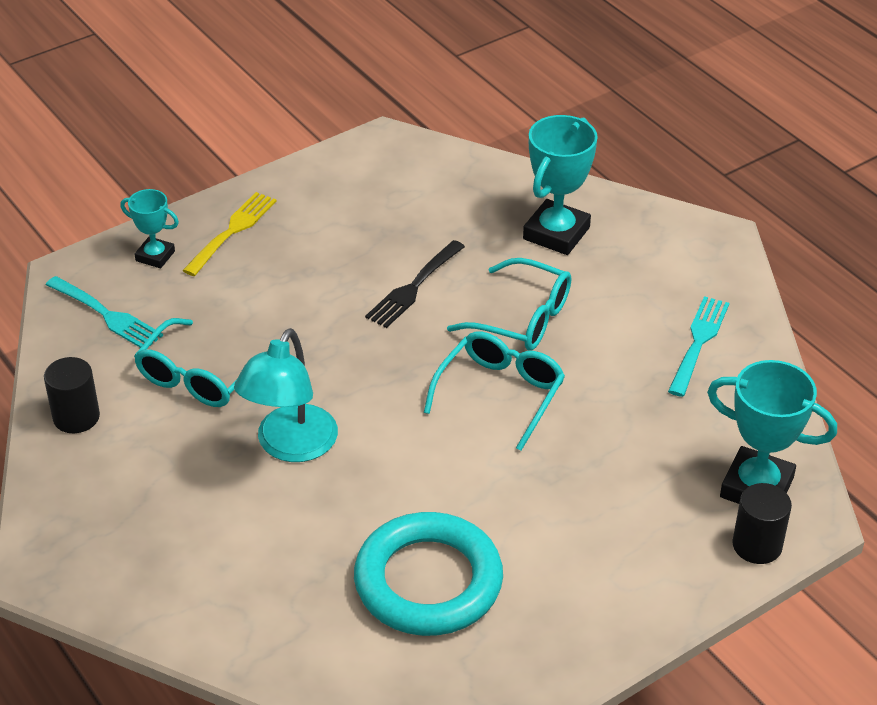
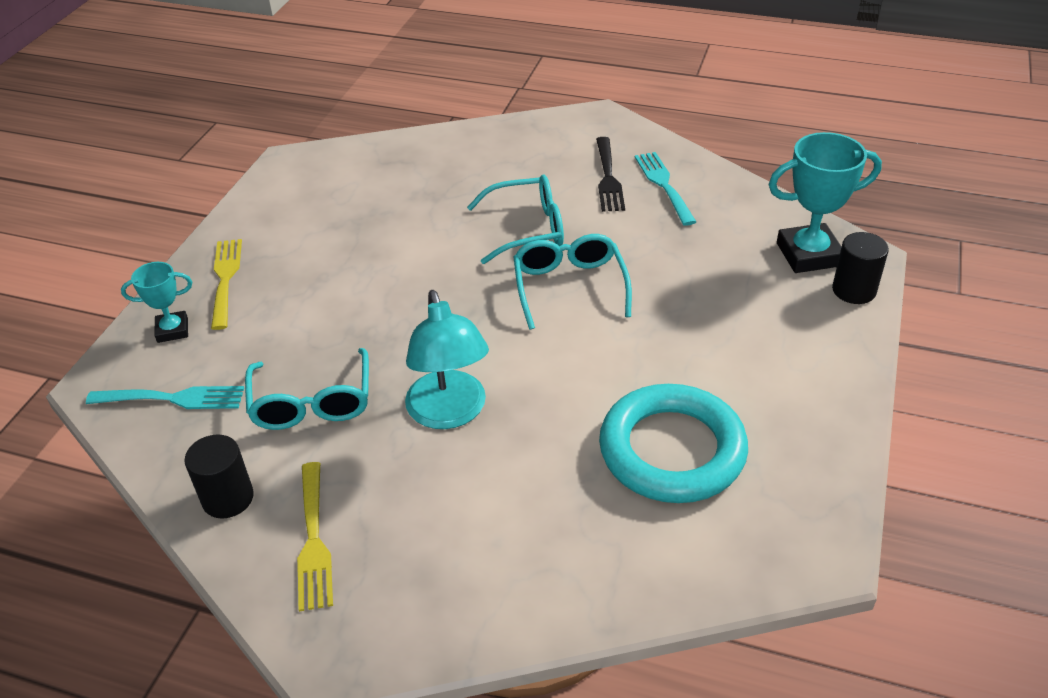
camera: 35 degrees left, 0 degrees up
(103, 484) = (313, 540): none -> yellow fork
(413, 287) = (422, 247): black fork -> black fork (608, 178)
(556, 233) = (488, 164): turquoise trophy -> none

